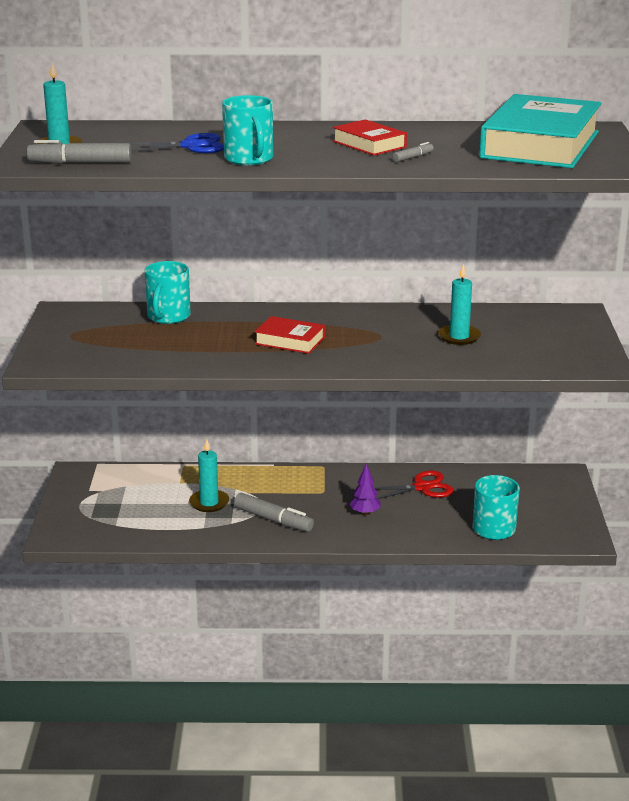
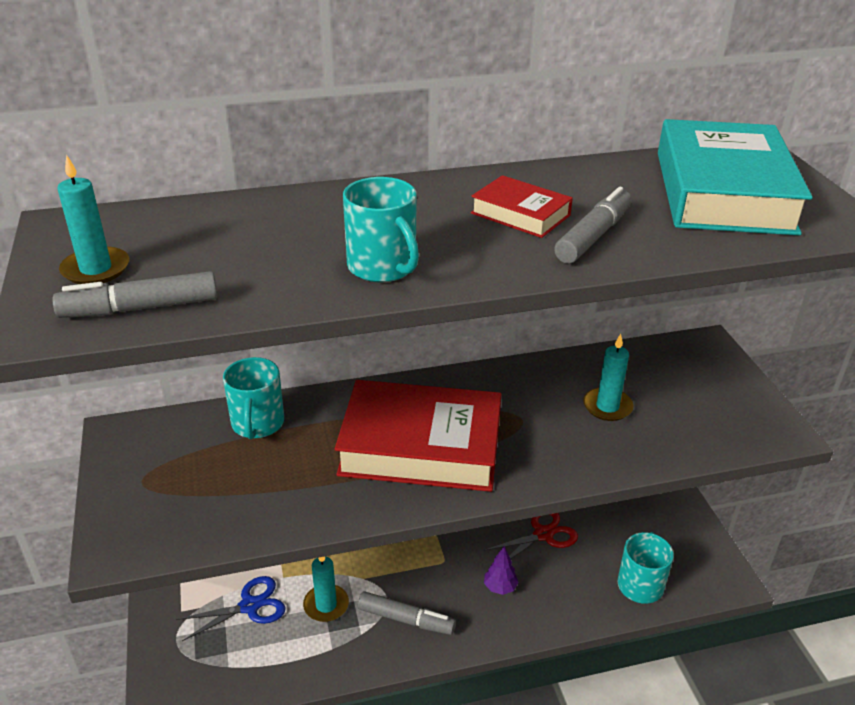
camera: 15 degrees left, 10 degrees up
(190, 146) = (287, 246): blue scissors -> blue scissors (249, 606)
(290, 341) = (421, 446): red book -> red book, size x2.09
(413, 157) = (593, 236): grey marker -> grey marker, size x1.98

